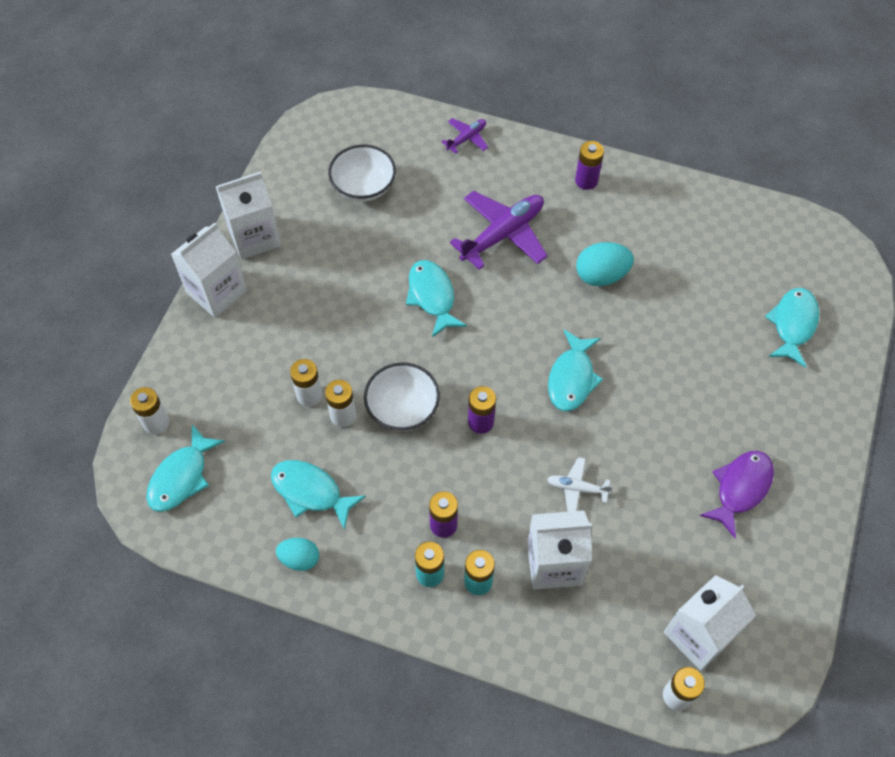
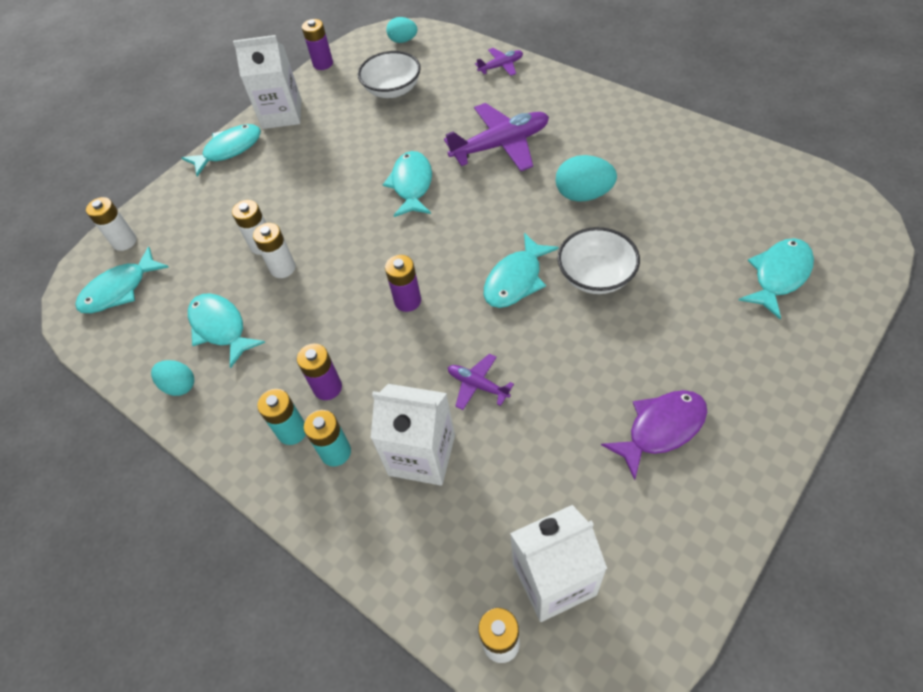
camera: 25 degrees right, 5 degrees down
(217, 292) = (229, 150): white carton -> turquoise fish
(348, 120) = (403, 40): none -> turquoise egg
(402, 408) = (340, 273): white bowl -> white bowl (596, 276)
(577, 488) = (478, 385): white plane -> purple plane
(586, 181) = (600, 113): purple battery -> purple battery (323, 64)

